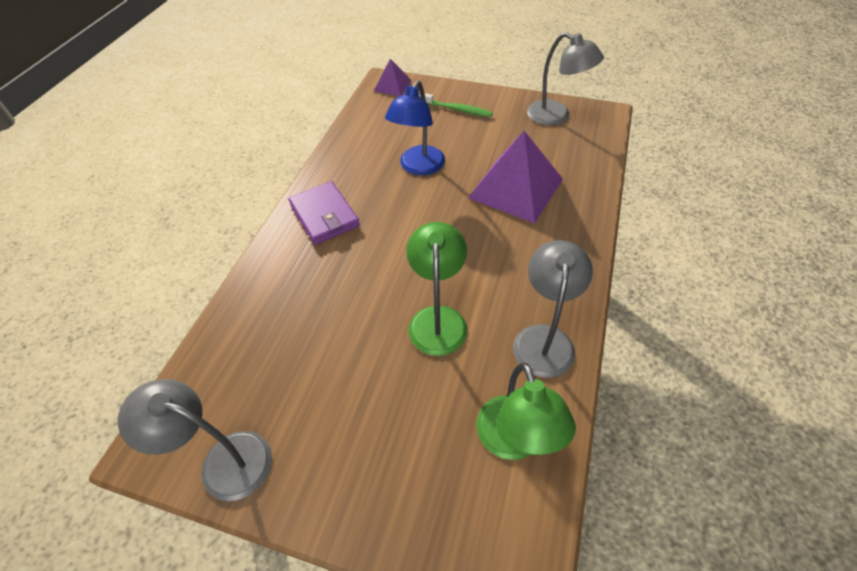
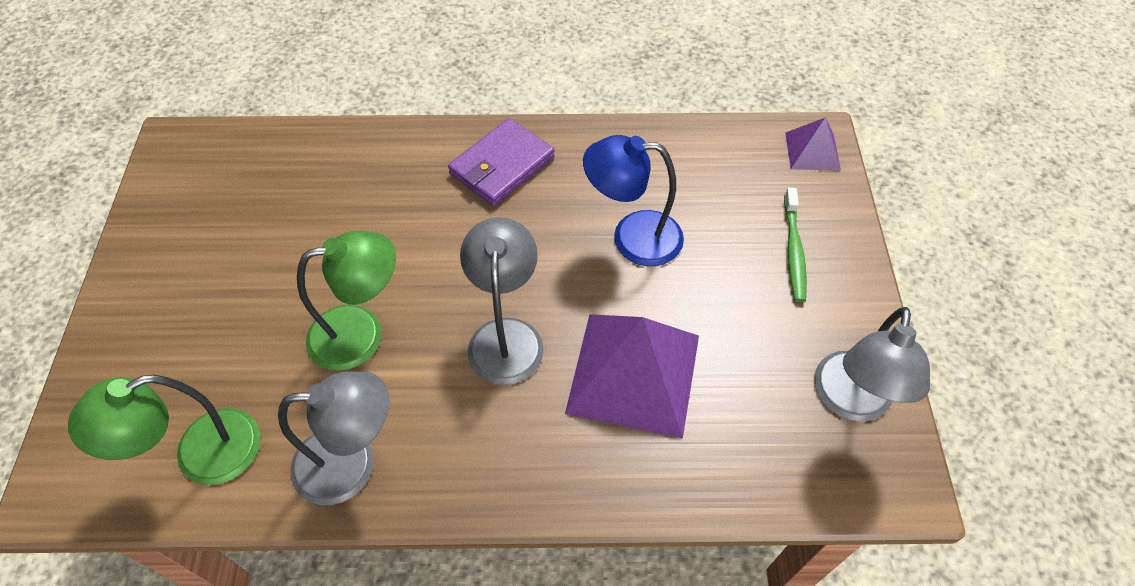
camera: 70 degrees right, 5 degrees up
(223, 460) = (164, 201): grey lamp -> grey lamp (506, 336)

